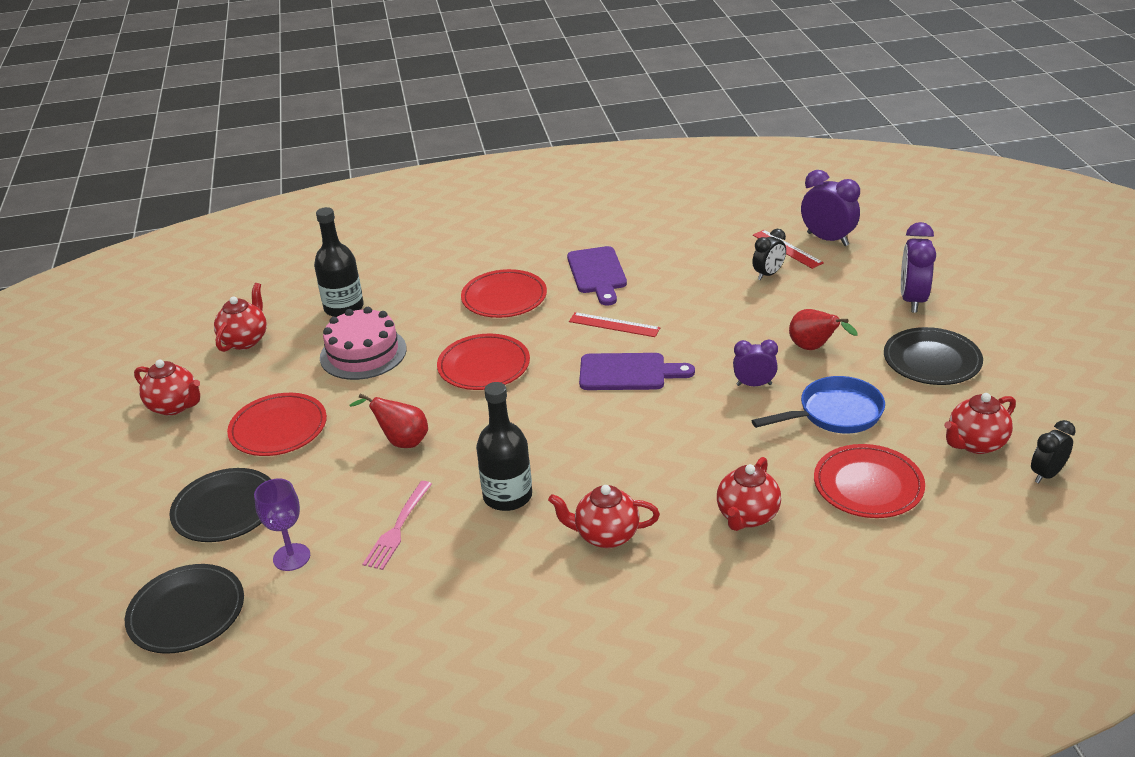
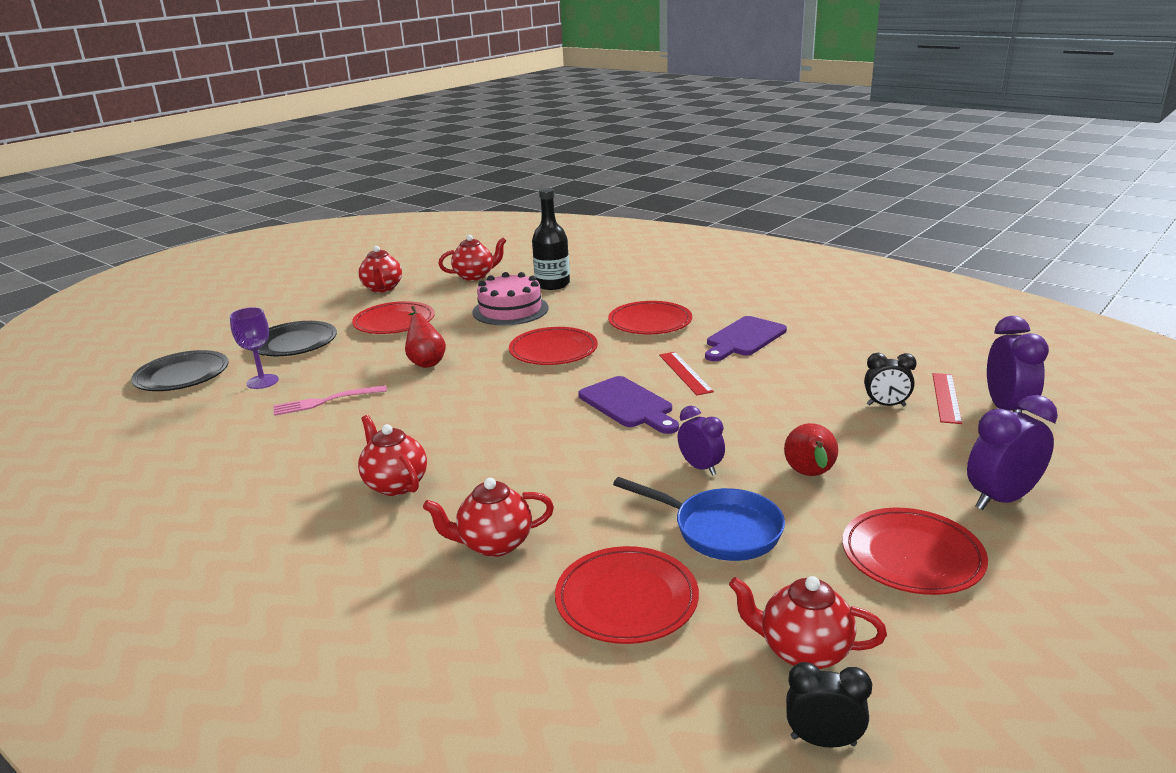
camera: 50 degrees right, 10 degrees down
(507, 496) = (404, 424): black bottle -> none
(932, 360) = (912, 556): black plate -> red plate

